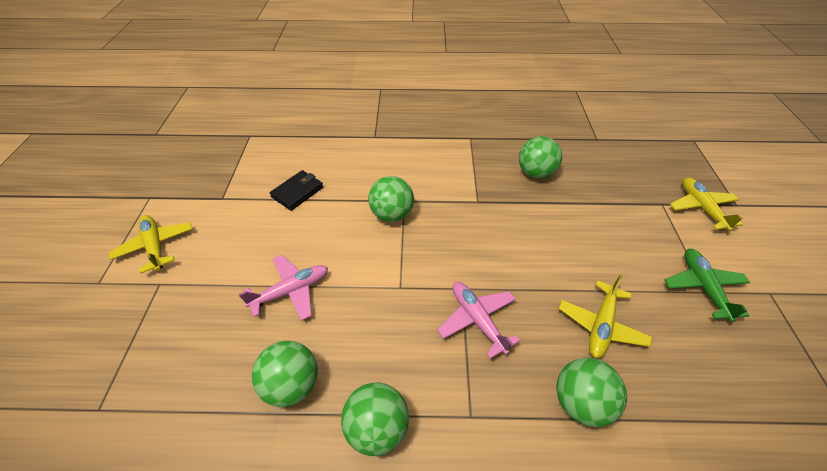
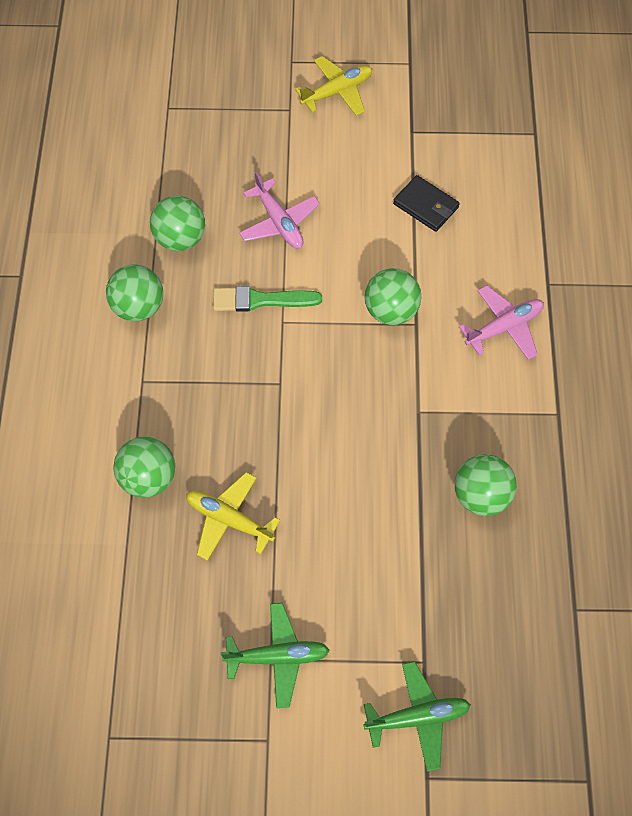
camera: 90 degrees right, 15 degrees up
(376, 304) = (261, 300): none -> green brush
(477, 320) = (240, 395): pink plane -> pink plane (504, 327)
(701, 208) = (417, 717): yellow plane -> green plane

